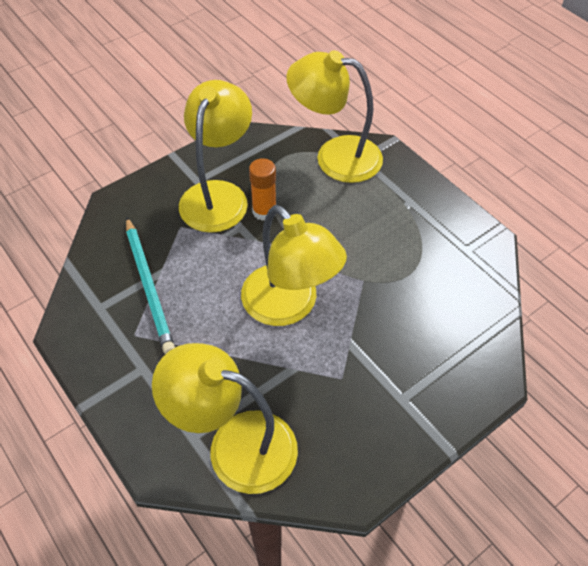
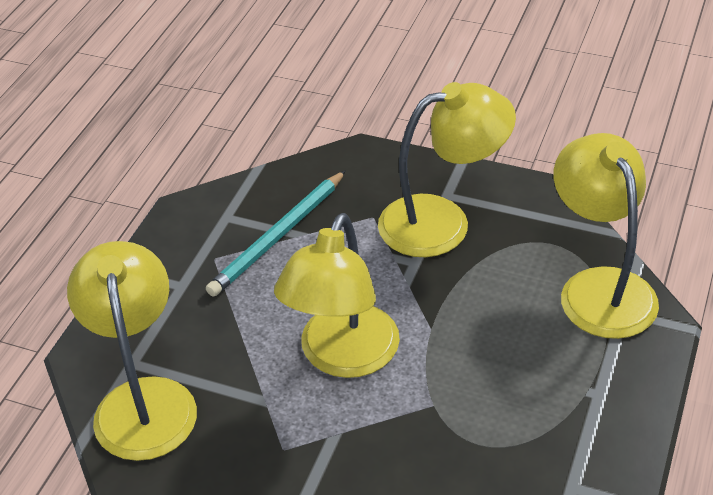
camera: 60 degrees right, 10 degrees down
(264, 211) = (454, 270): orange glue stick -> none

